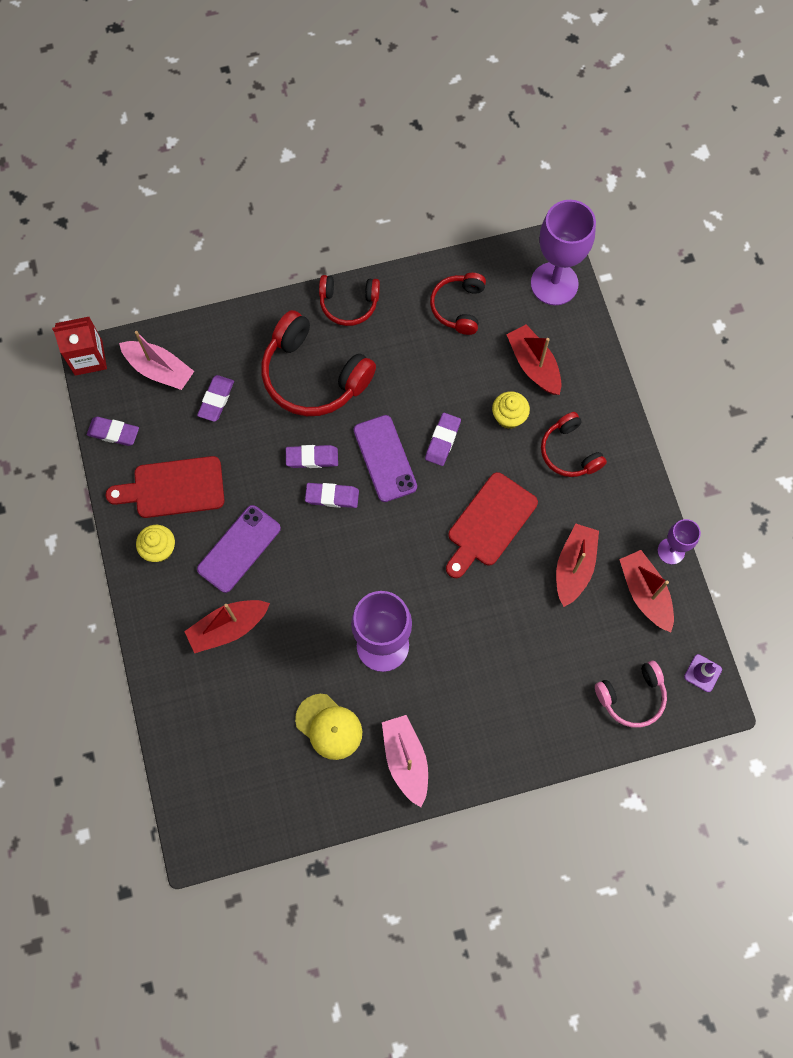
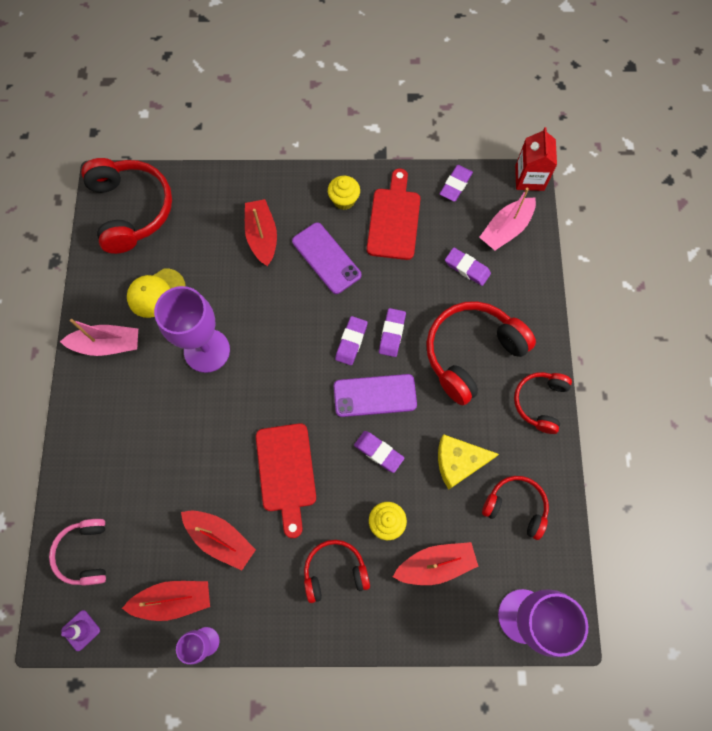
camera: 105 degrees right, 0 degrees up
(228, 796) = (131, 210): none -> red headphones
(430, 365) = (458, 462): none -> yellow cheese
(489, 523) = (286, 472): red cutting board -> red cutting board turned 150 degrees counterclockwise

